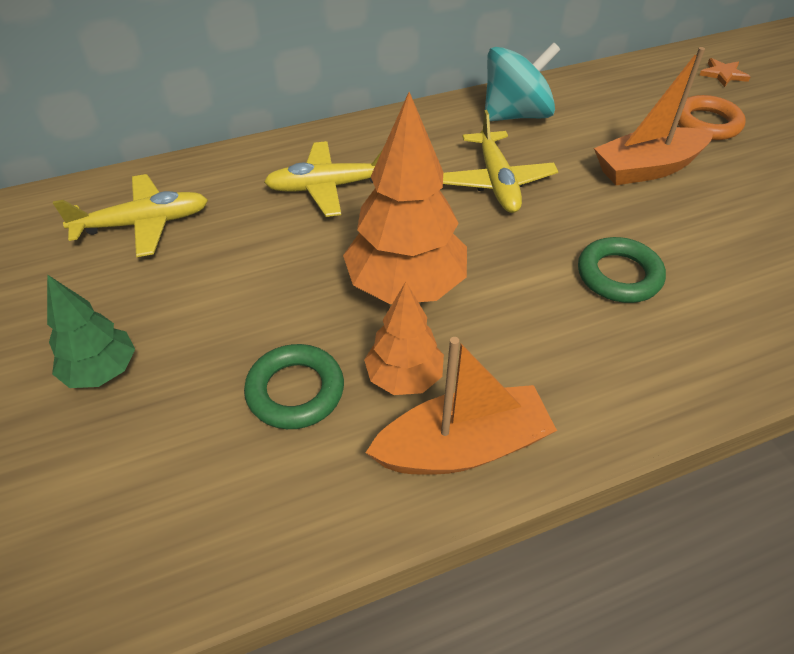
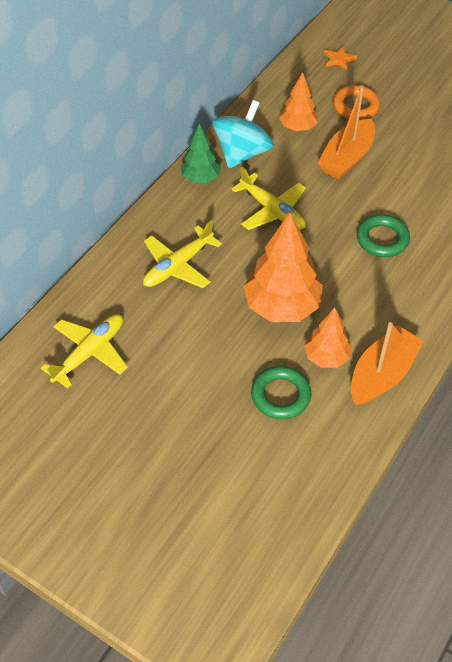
camera: 35 degrees left, 5 degrees up
(102, 371) = (170, 447): green tree -> green tree (201, 178)
(609, 116) = (297, 127): none -> orange tree

